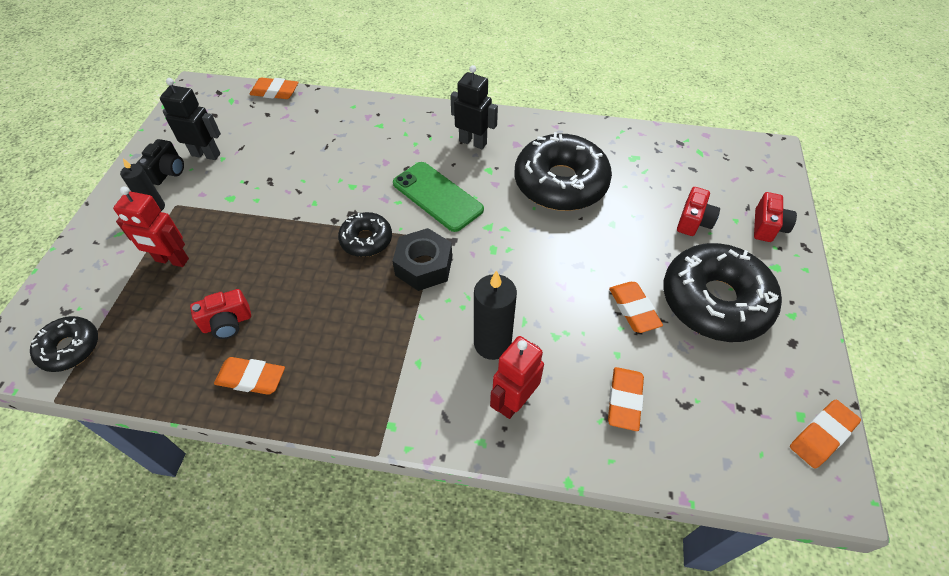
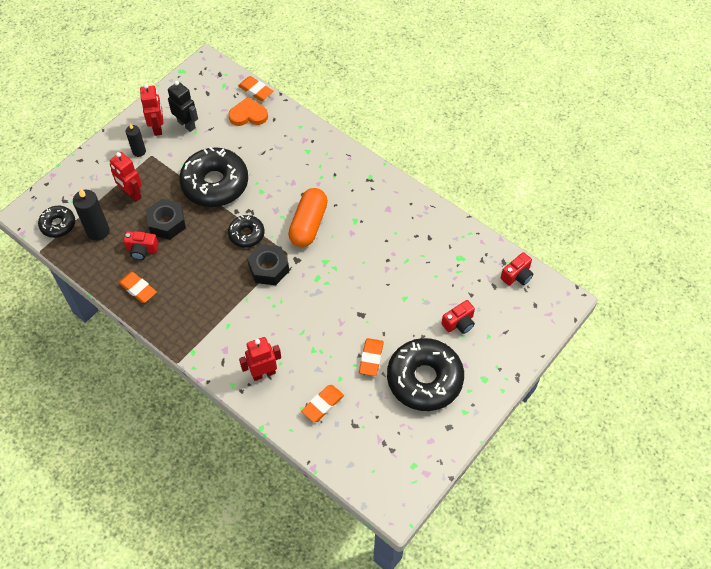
camera: 30 degrees right, 5 degrees up
(167, 172) = (158, 128): black camera -> red robot
(245, 273) = (167, 223): none -> black nut
(281, 117) = (248, 115): none -> orange heart
(437, 196) = (308, 224): green phone -> orange capsule
(473, 142) = (360, 194): black robot -> none
(492, 344) = (275, 336): black candle -> black candle (98, 231)
(560, 183) = (394, 253): black donut -> black donut (215, 184)
(767, 227) = (505, 351): red camera -> red camera (517, 275)
(822, 435) = (415, 481): orange eraser -> none

